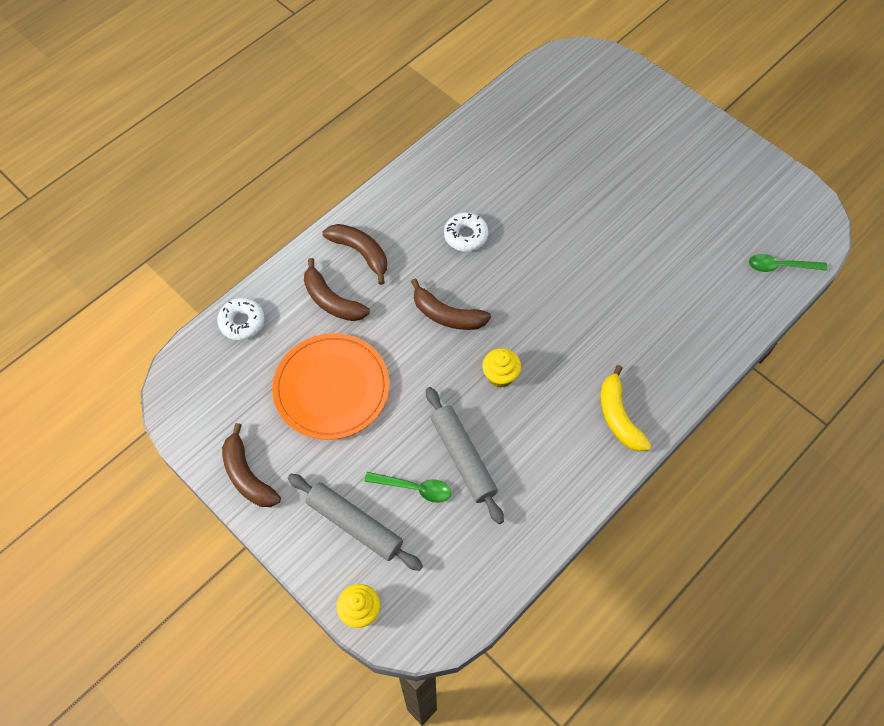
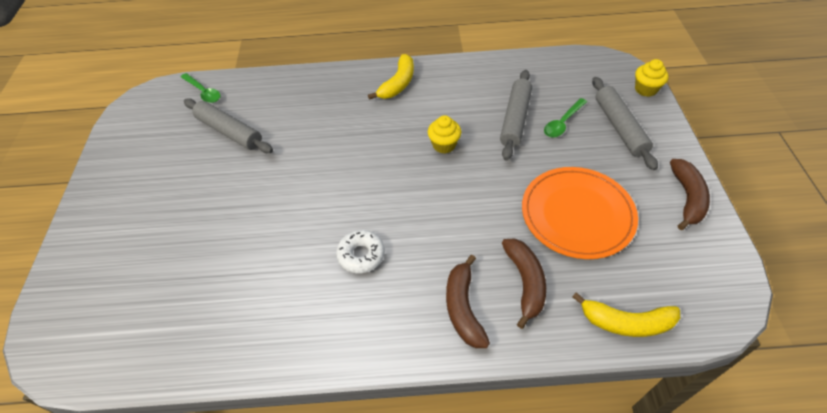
camera: 135 degrees left, 10 degrees down
(242, 322) = (626, 322): white donut -> yellow banana
(414, 488) = (562, 123): green spoon -> green spoon turned 105 degrees counterclockwise
(447, 315) = (440, 205): brown banana -> none
(696, 249) = (229, 132): none -> grey rolling pin

